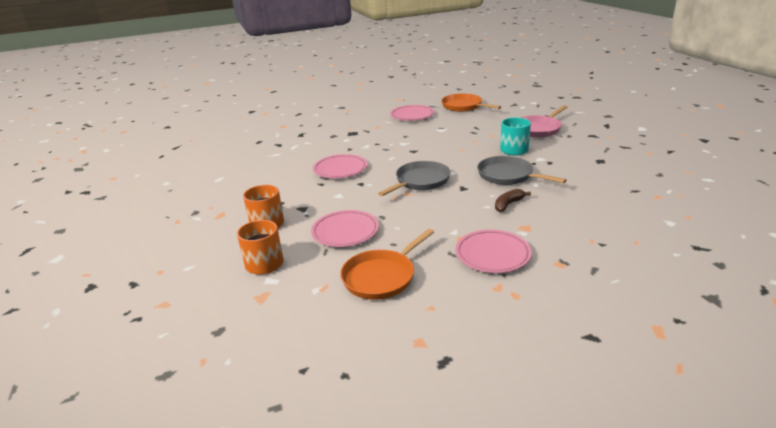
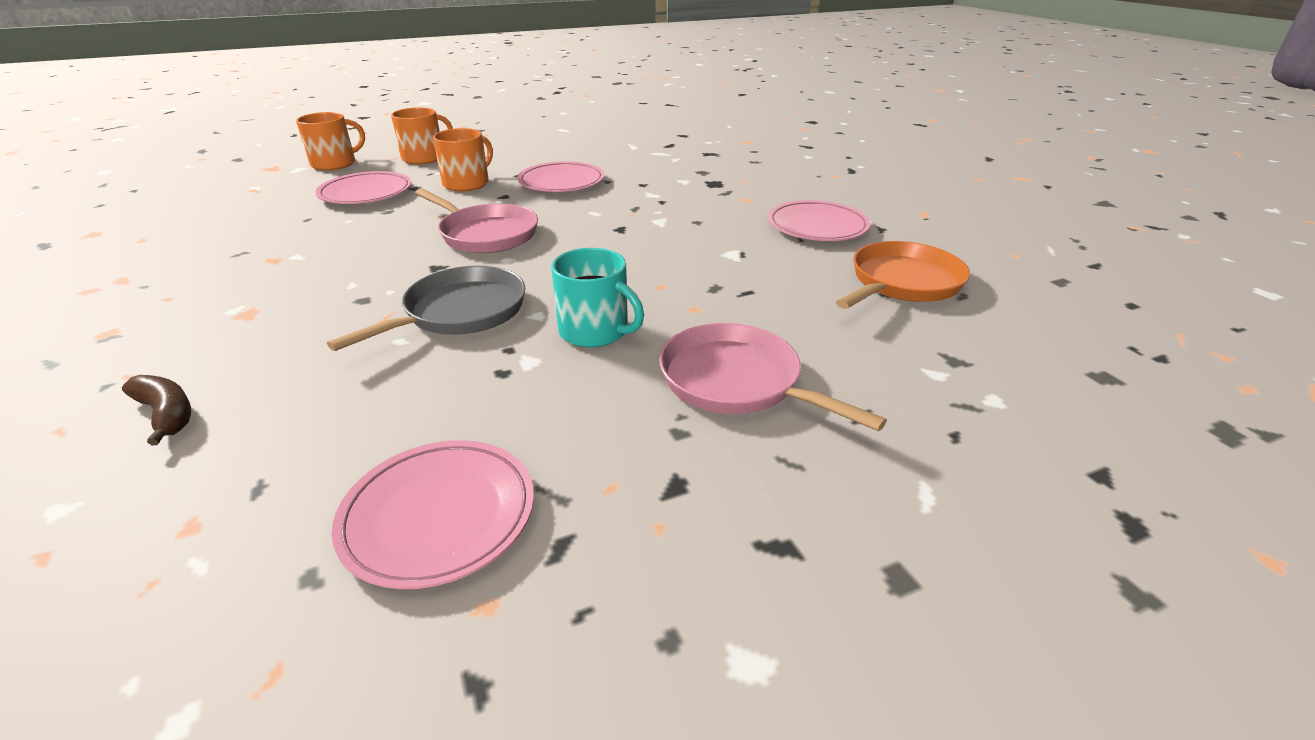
camera: 85 degrees right, 5 degrees up
(334, 198) = (467, 183): none -> orange mug
(381, 277) = (239, 214): orange pan -> none
(420, 181) = (485, 234): grey pan -> pink pan
(492, 254) = (201, 281): pink plate -> pink plate (439, 516)
(508, 204) = (340, 304): brown banana -> brown banana (167, 414)

